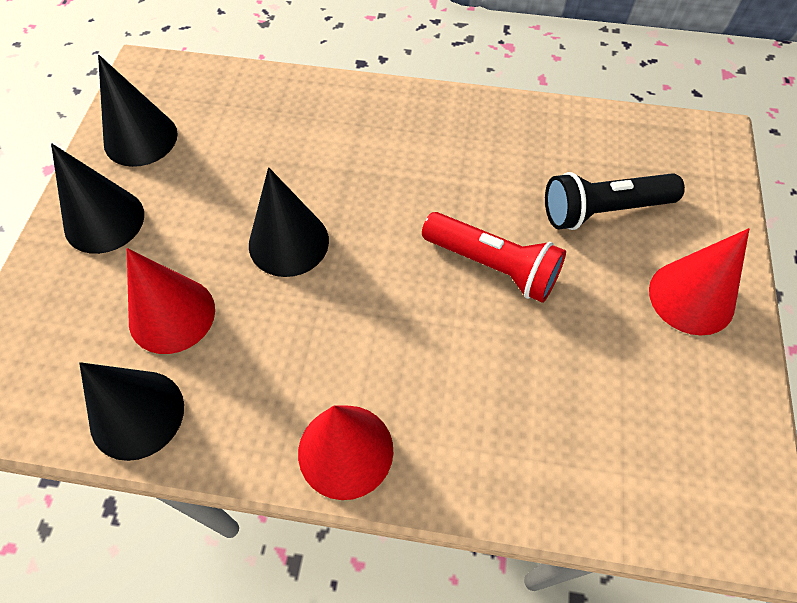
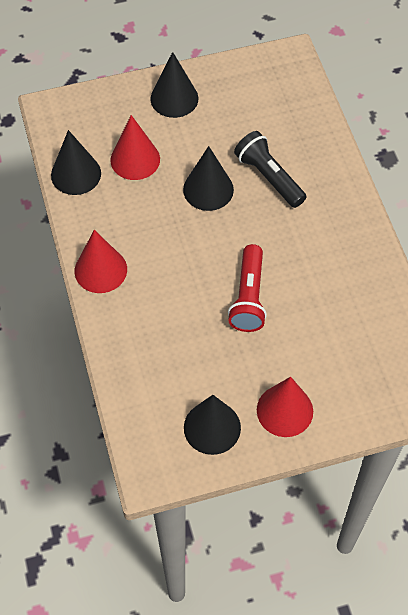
camera: 65 degrees right, 0 degrees up
(140, 138) = (238, 83): black cone -> black cone (212, 427)
(603, 210) = (326, 344): black flashlight -> black flashlight (269, 177)

